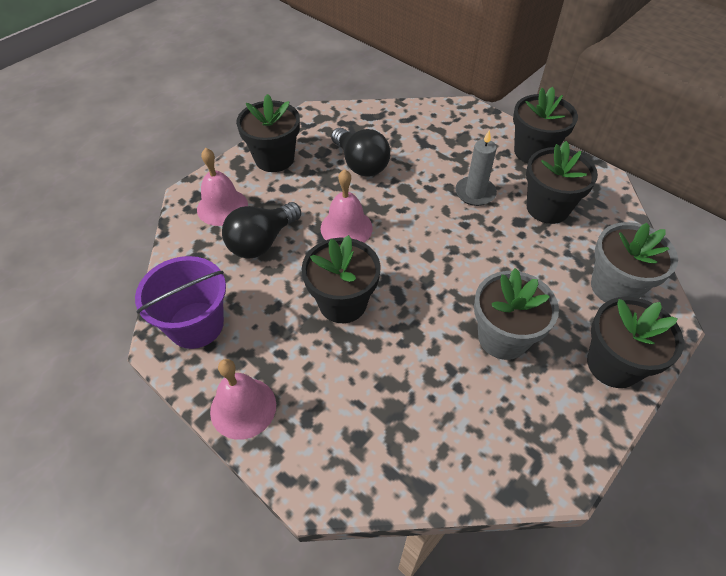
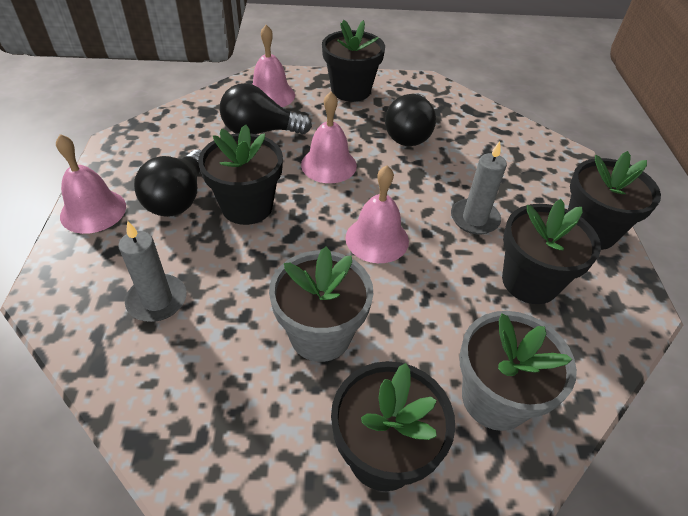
camera: 45 degrees right, 5 degrees down
(196, 325) = (148, 146): purple bucket -> none
(289, 340) = (178, 199): none -> black light bulb
(390, 415) = (157, 300): none -> grey candle
(446, 253) = (377, 239): none -> pink bell

